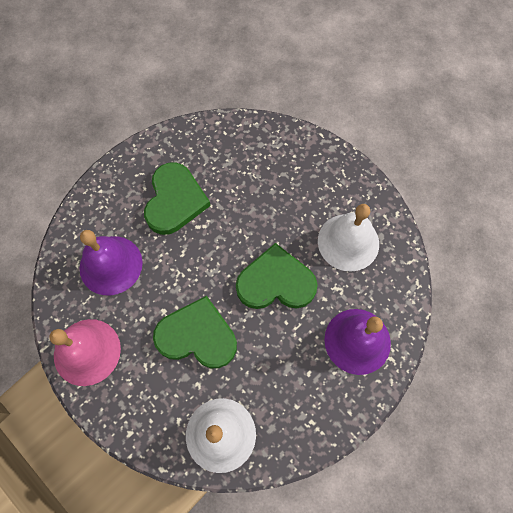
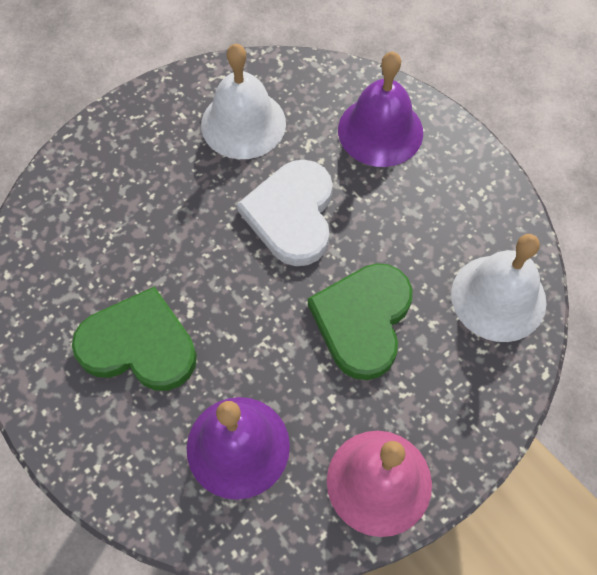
camera: 85 degrees left, 5 degrees down
(276, 282) = (292, 215): green heart -> white heart

